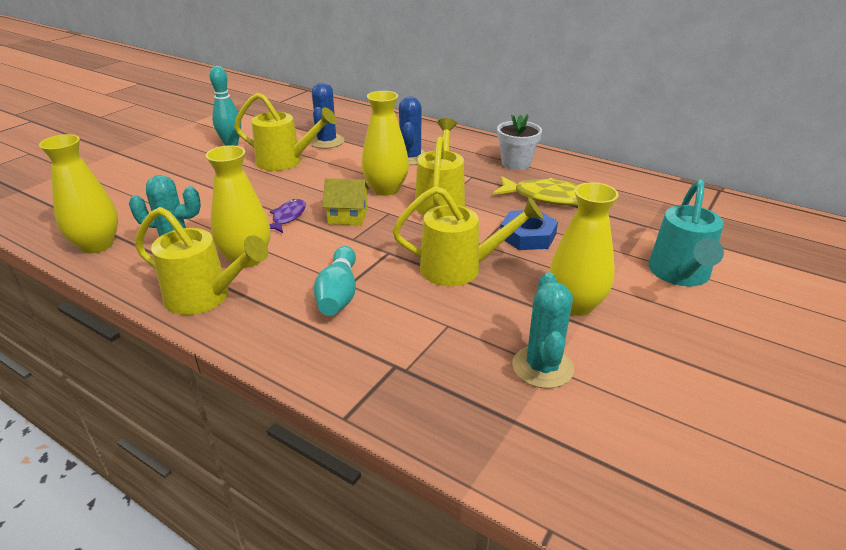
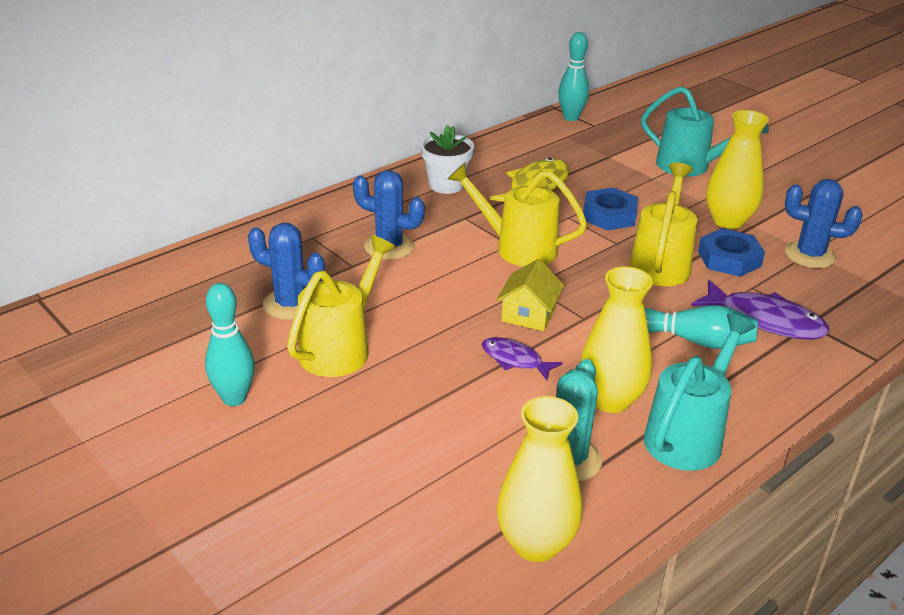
camera: 75 degrees left, 0 degrees up
(206, 297) = (688, 435): yellow watering can -> turquoise watering can
(386, 189) = (471, 278): yellow vase -> none
(388, 335) = (765, 320): none -> purple fish
(494, 308) = (729, 259): none -> blue nut
(542, 367) = (810, 255): turquoise cactus -> blue cactus
(707, 199) = (571, 118): none -> turquoise bowling pin

